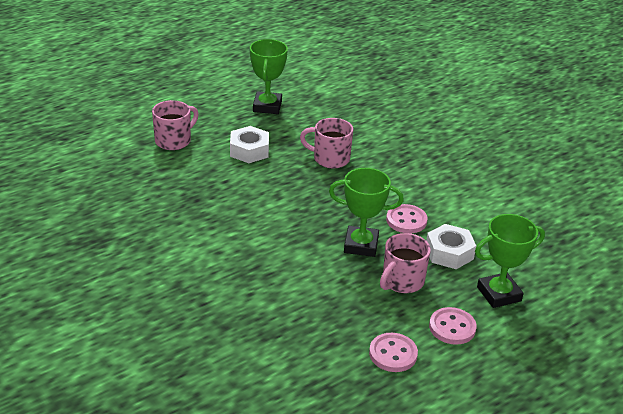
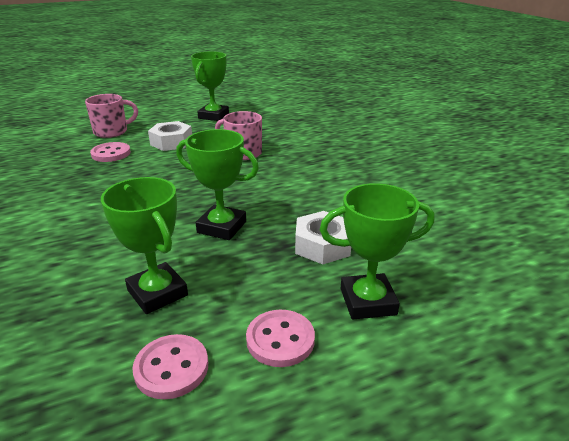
camera: 15 degrees right, 5 degrees down
(348, 306) = (157, 293): none -> green trophy
(402, 281) = (245, 271): pink mug -> none
(406, 220) = (289, 208): pink button -> pink button (111, 154)

